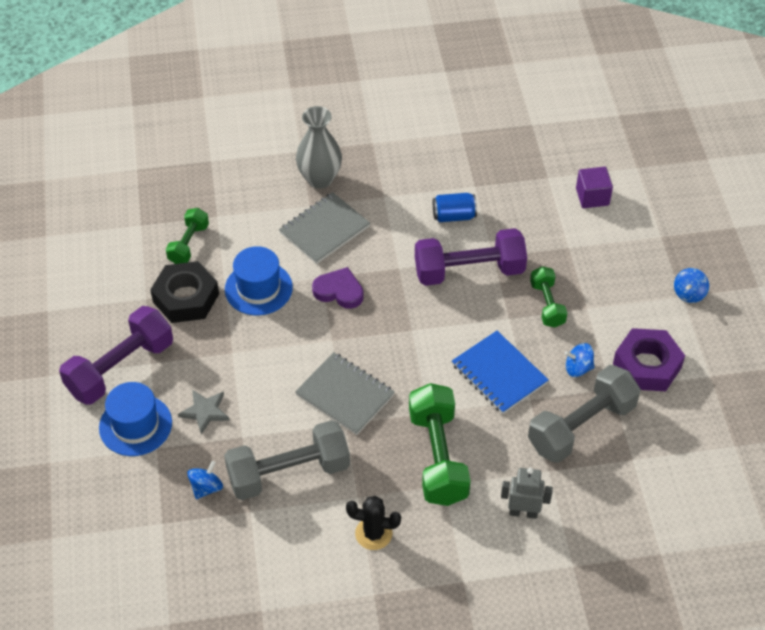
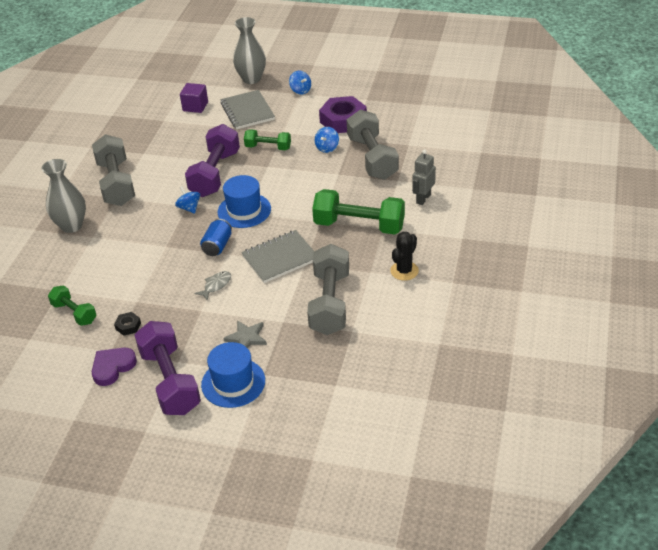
camera: 65 degrees left, 10 degrees down
(186, 298) = (128, 326): black nut -> black nut, size x0.44
(206, 487) = (317, 351): blue spinning top -> blue spinning top (189, 208)
(258, 288) = (150, 282): blue hat -> blue hat (244, 210)
(276, 350) = (216, 285): none -> grey fish
(324, 230) = (122, 234): grey notebook -> grey notebook (247, 111)
(339, 291) = (185, 240): purple heart -> purple heart (112, 367)
(408, 186) = (116, 183): none -> grey dumbbell
(454, 216) = (162, 169): blue can -> blue can (217, 246)
(499, 374) = (309, 182): blue notebook -> none
(684, 230) = (251, 79): none -> grey vase

